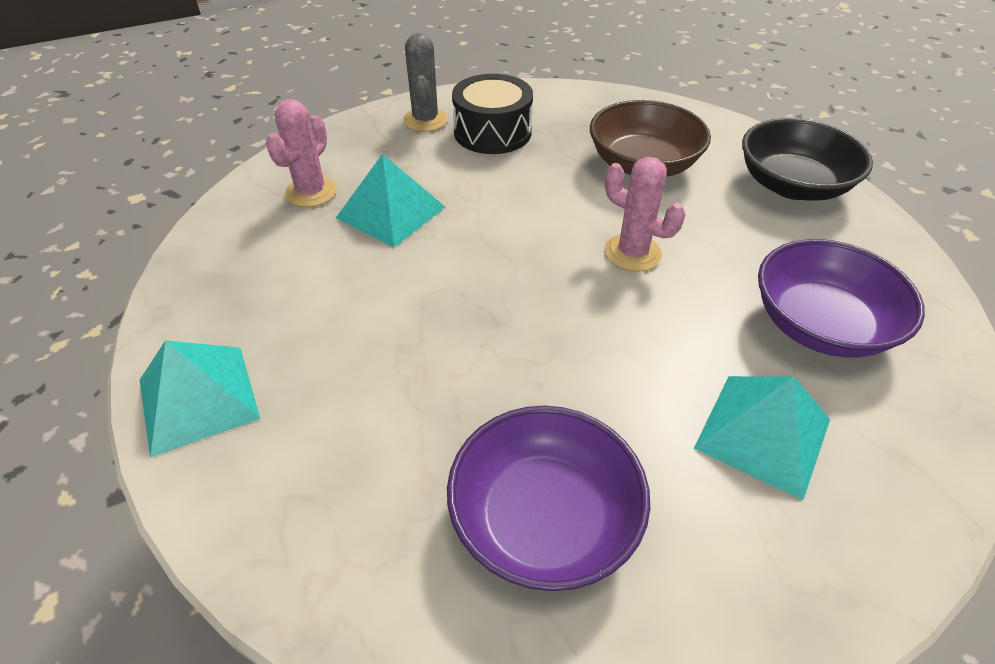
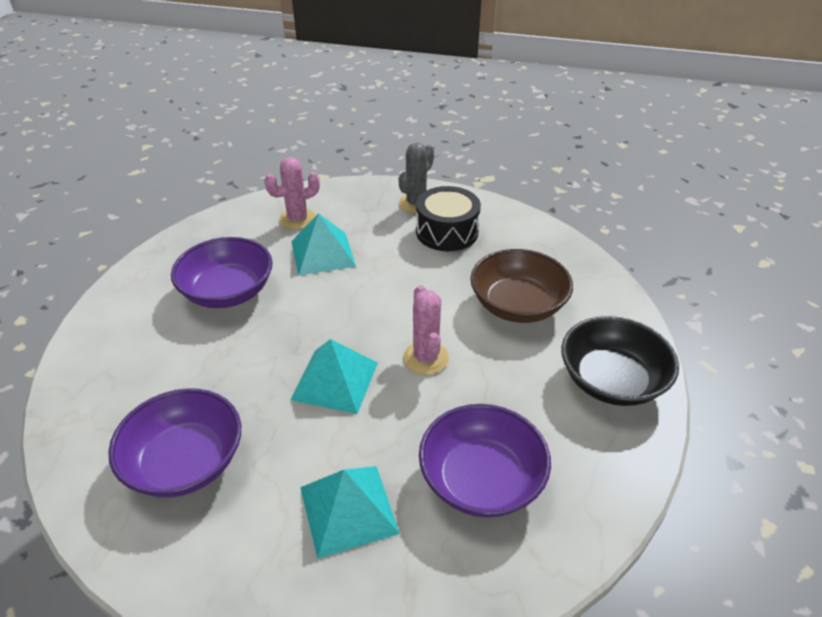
camera: 40 degrees right, 5 degrees down
(198, 398) = (125, 301): turquoise pyramid -> turquoise pyramid (335, 380)
(331, 309) = (228, 292): none -> purple bowl

